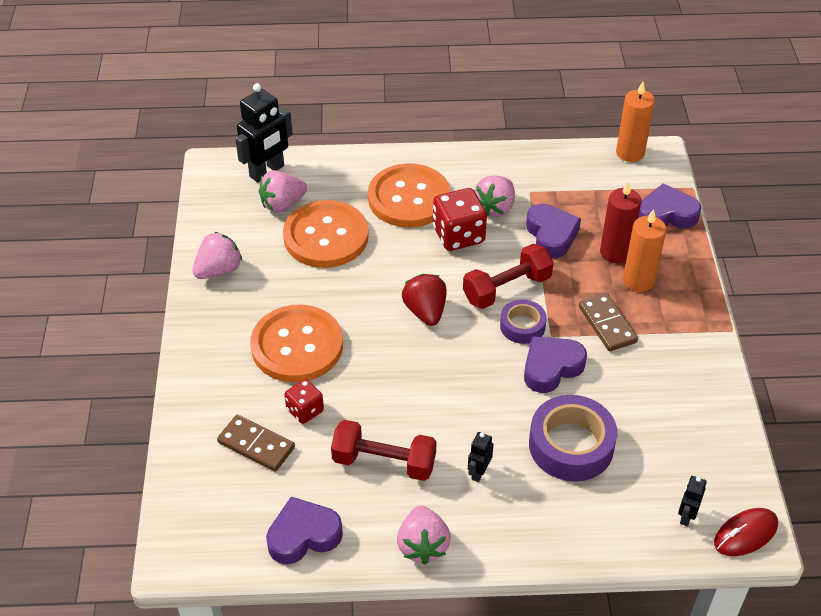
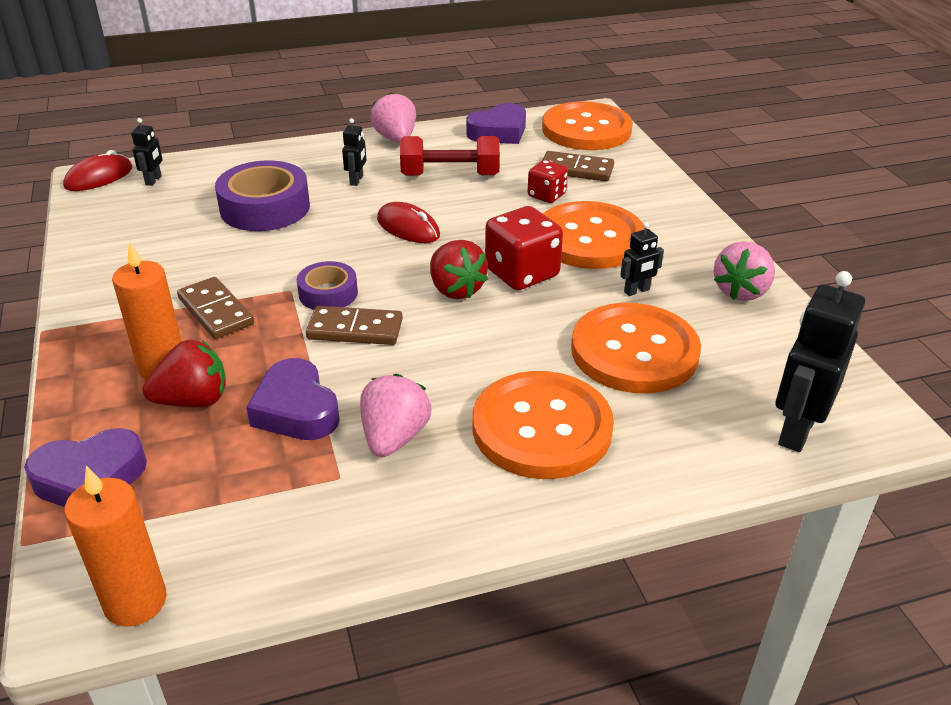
camera: 165 degrees right, 10 degrees down
(204, 519) = (586, 129): none -> orange button
(282, 204) = (729, 384): pink strawberry -> none
(293, 285) = (637, 291): none -> black robot
(444, 390) = (408, 228): none -> red mouse
(458, 235) = (442, 385): red dice -> red dice (522, 273)
(507, 288) = (355, 329): red dumbbell -> brown domino
(551, 367) = (288, 261): purple heart -> none
(615, 252) = (193, 400): red candle -> red strawberry

